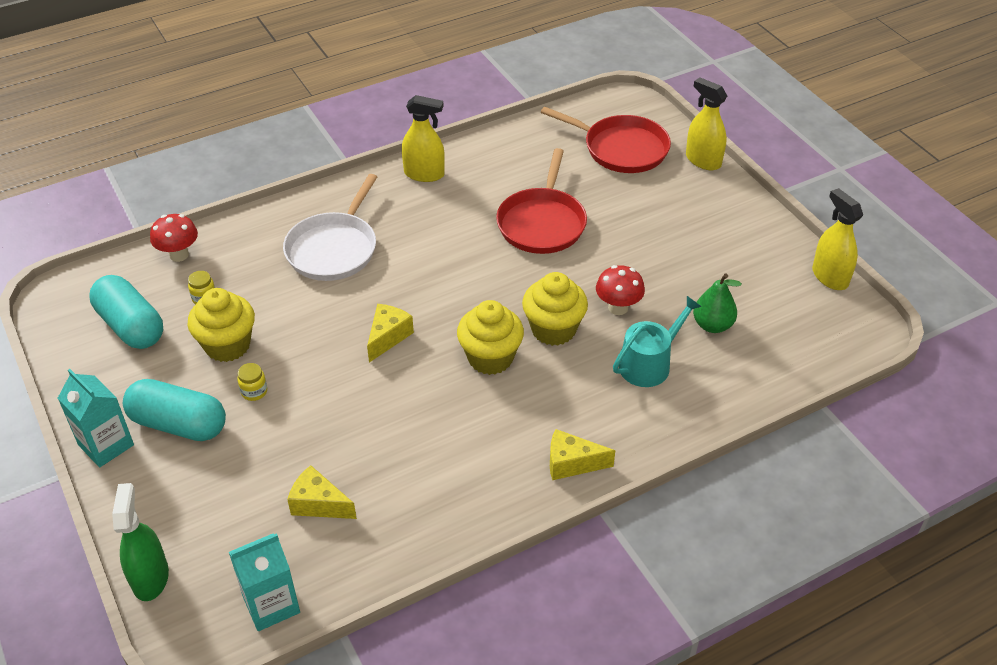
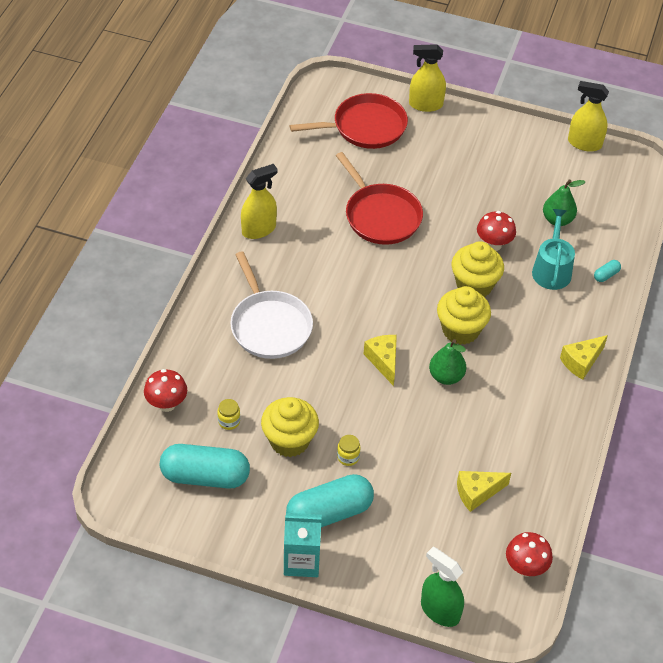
camera: 45 degrees left, 5 degrees up
(271, 604) = (525, 568): turquoise carton -> red mushroom
(425, 387) = (446, 376): none -> green pear
(701, 404) = (606, 275): none -> turquoise capsule

